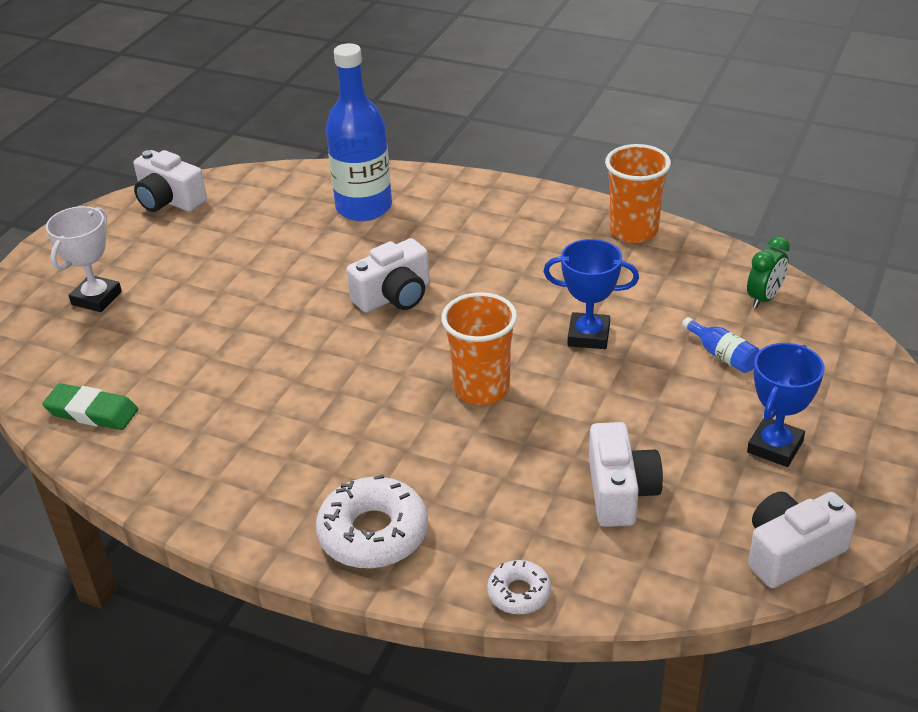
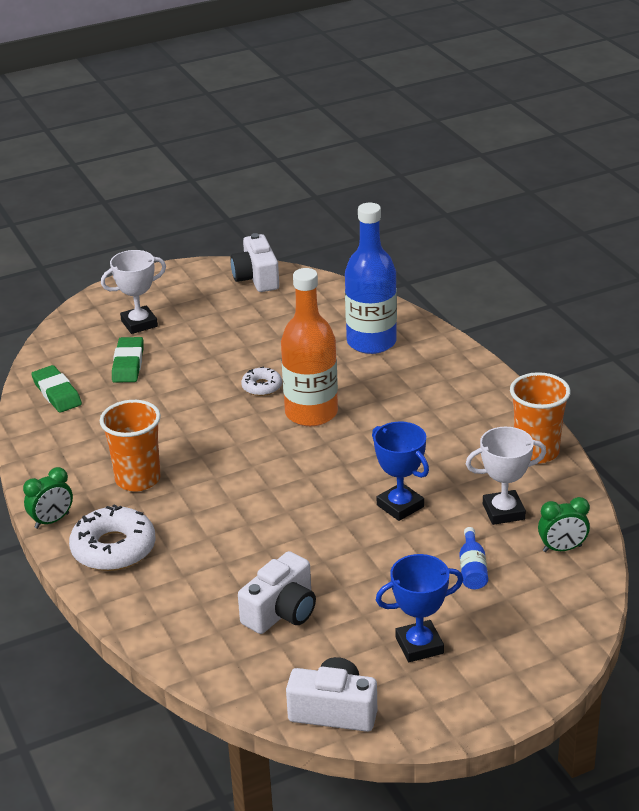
camera: 40 degrees right, 5 degrees down
(137, 343) = (128, 364): none -> green eraser
(266, 545) = (52, 521): none -> green clock
(394, 296) = (311, 413): white camera -> orange bottle
(482, 389) = (285, 501): orange cup -> orange cup (138, 479)
(519, 593) = (146, 630): white donut -> white donut (262, 387)
(678, 293) = (503, 511): none -> white trophy

